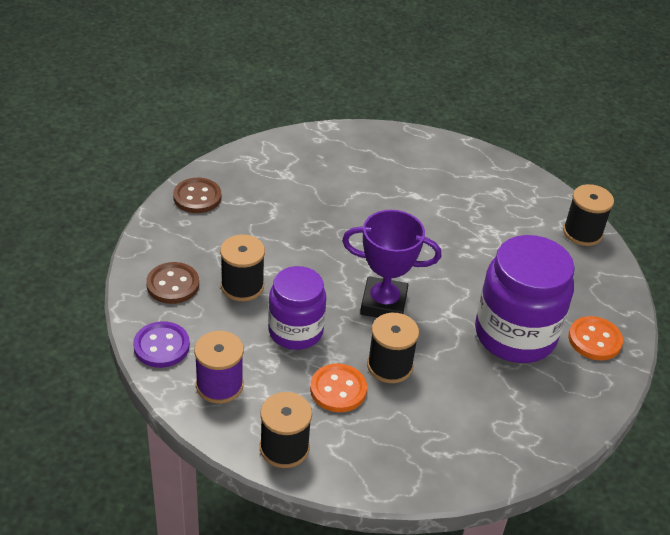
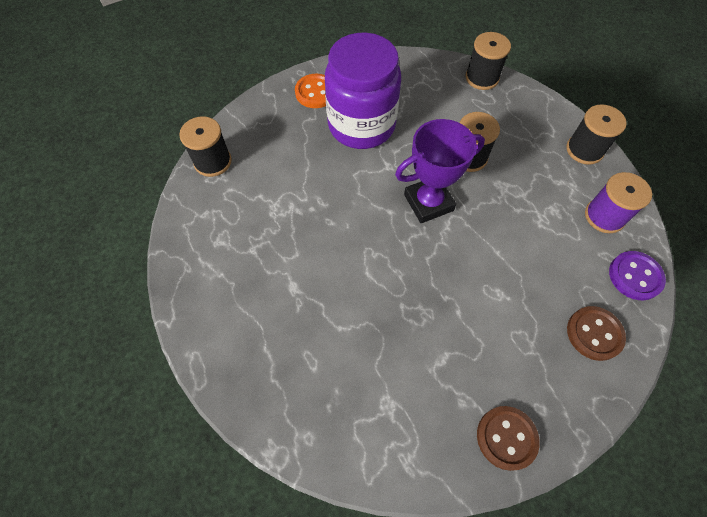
camera: 135 degrees left, 20 degrees up
(242, 286) = (531, 291): black spool -> black spool (482, 78)
(295, 331) = (516, 222): purple jar -> none
(338, 389) = (519, 163): orange button -> none
(383, 303) = (428, 202): purple trophy -> purple trophy turned 75 degrees counterclockwise

